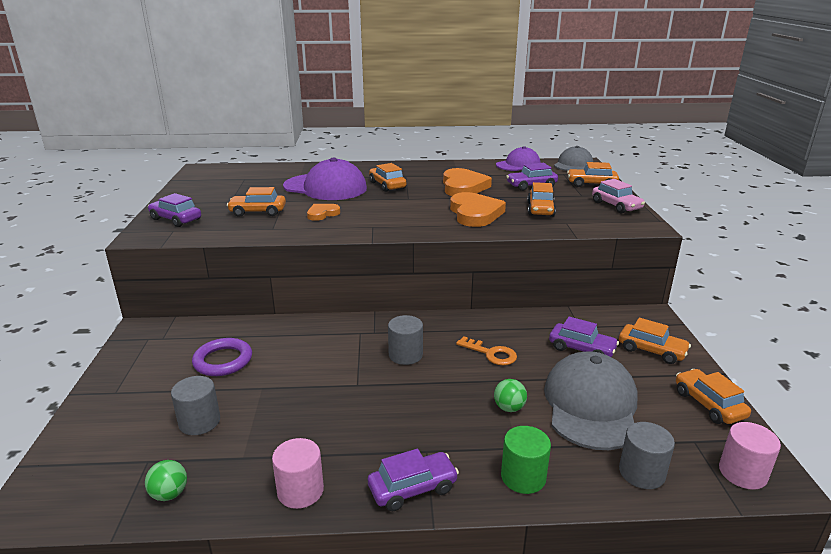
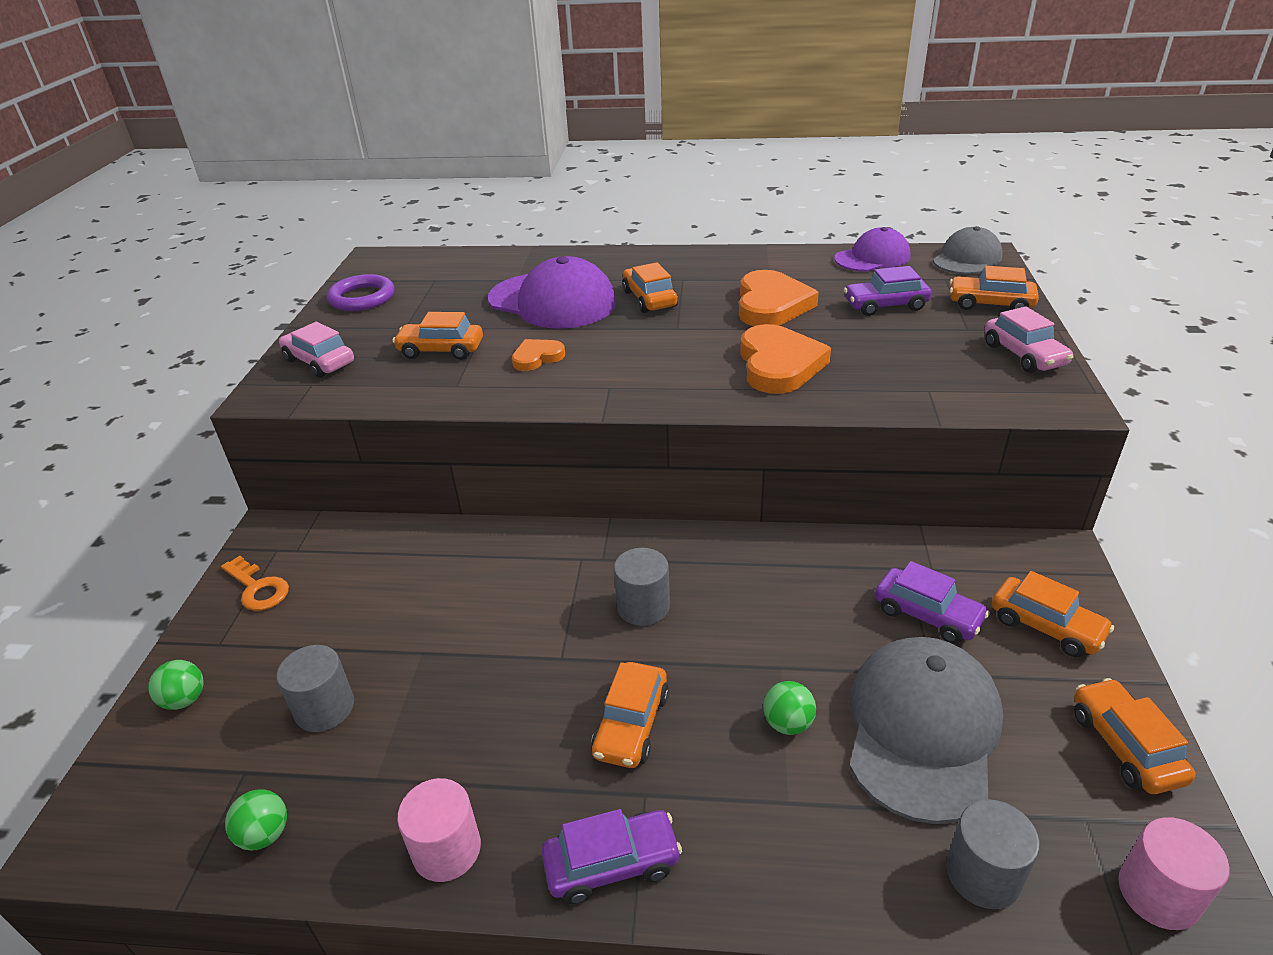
camera: 10 degrees right, 10 degrees up
(96, 424) = (185, 700): none -> green ball
(176, 219) = (319, 361): purple car -> pink car
(223, 361) = (374, 598): purple ring -> purple ring (362, 298)
(491, 353) = (778, 614): orange key -> orange key (258, 588)
(523, 477) = (787, 861): green cylinder -> none
(540, 209) = (890, 359): orange car -> orange car (631, 724)

